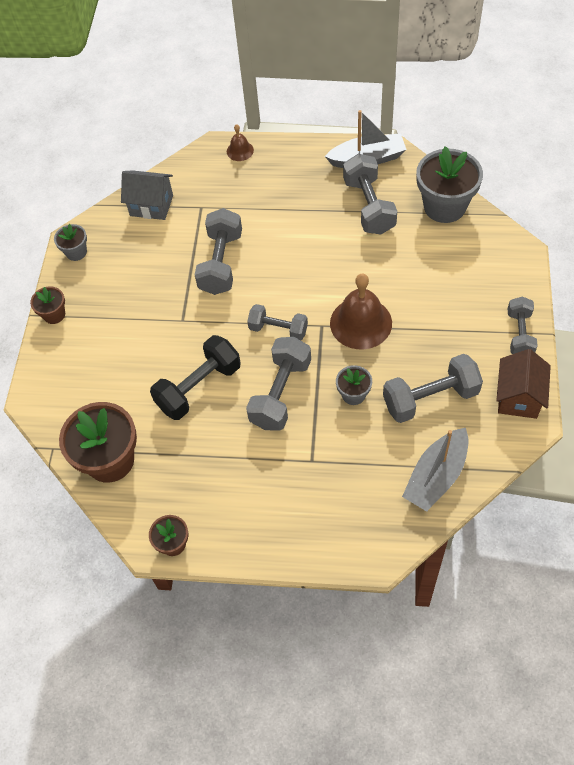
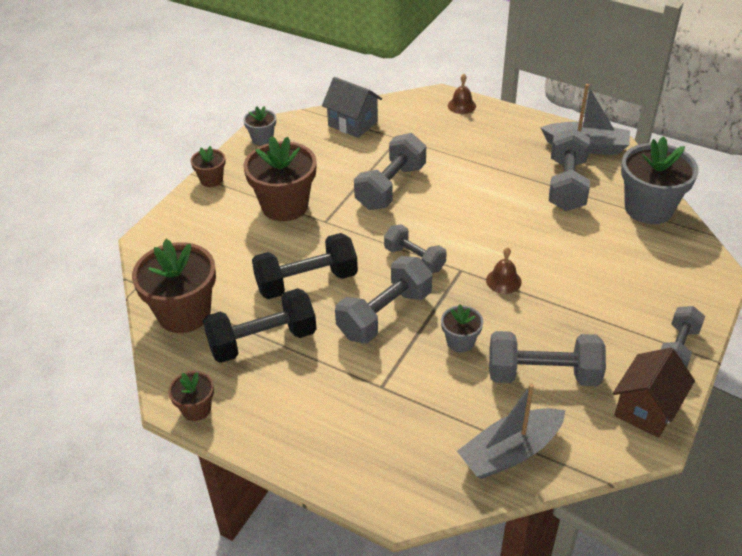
camera: 20 degrees right, 15 degrees down
(137, 317) = (285, 206): none -> brown flower pot
(193, 459) = (262, 341): none -> black dumbbell
(361, 323) = (503, 281): brown bell -> brown bell, size x0.50

